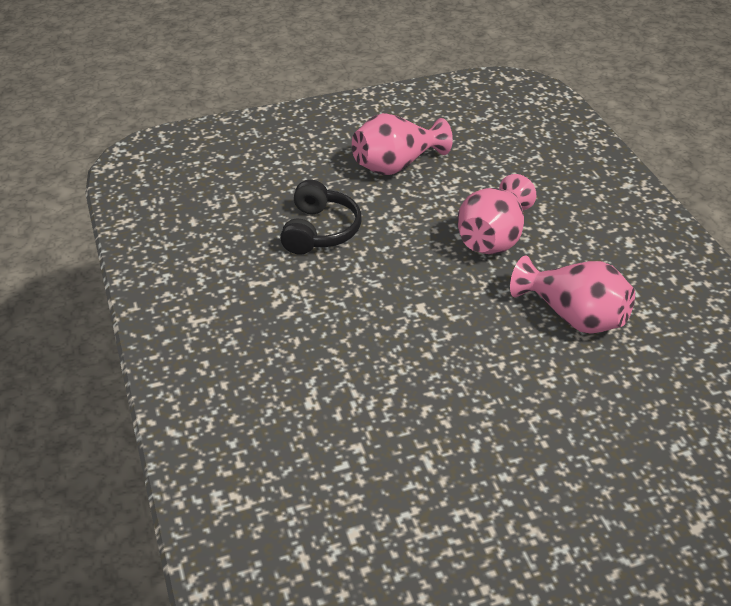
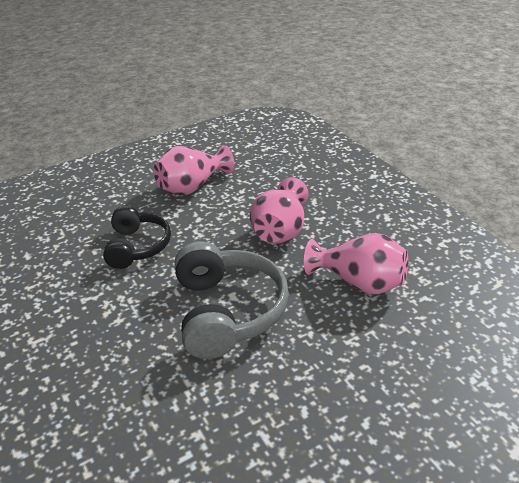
camera: 10 degrees left, 5 degrees down
(412, 324) = (227, 311): none -> grey headphones

